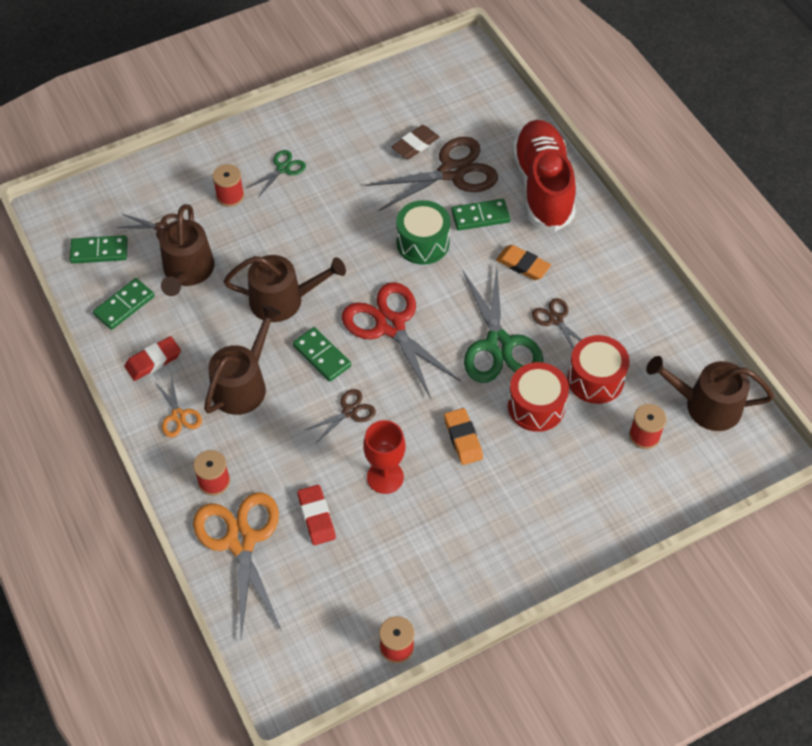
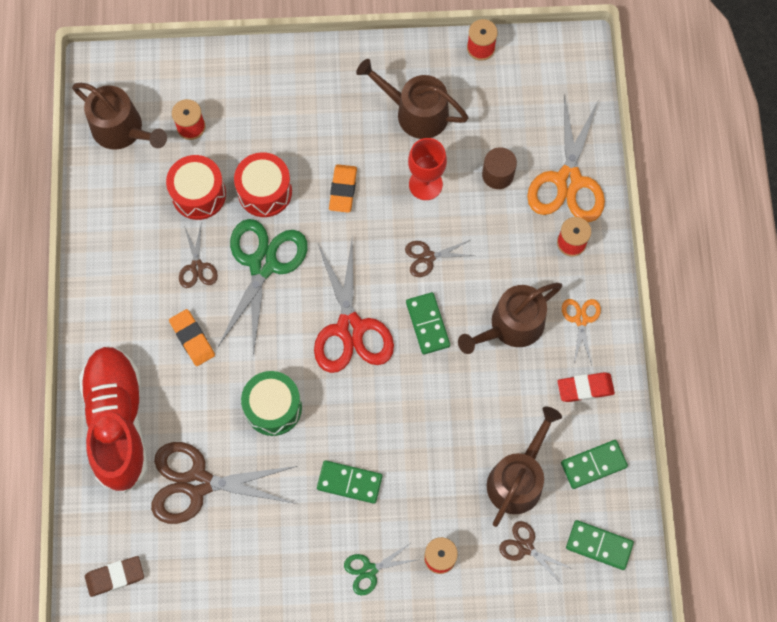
camera: 155 degrees left, 15 degrees up
(283, 300) = (438, 401): brown watering can -> brown watering can (416, 112)
(316, 517) = (497, 174): red eraser -> brown cylinder
(415, 145) = (216, 538): brown eraser -> brown eraser (115, 577)
(480, 216) = (200, 413): green domino -> green domino (349, 482)
(542, 186) = (118, 422): red shoe -> red shoe turned 150 degrees clockwise

